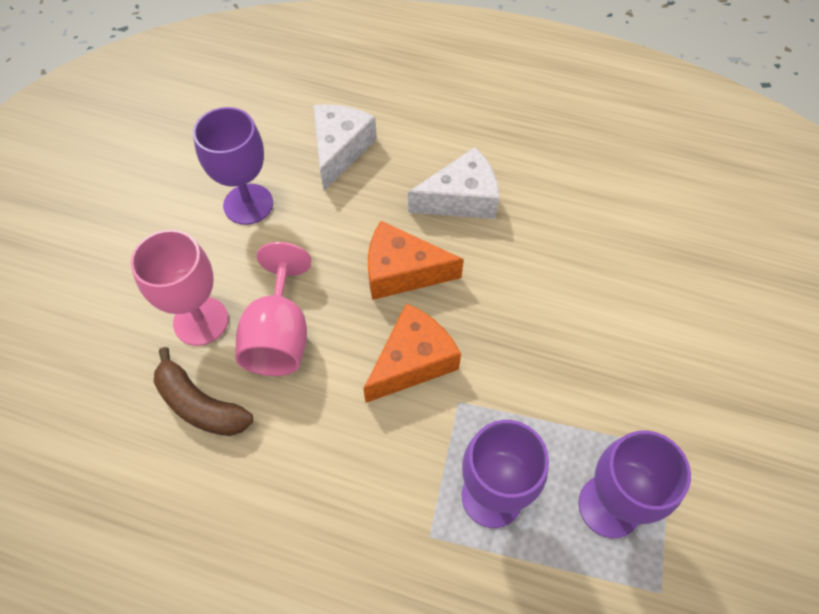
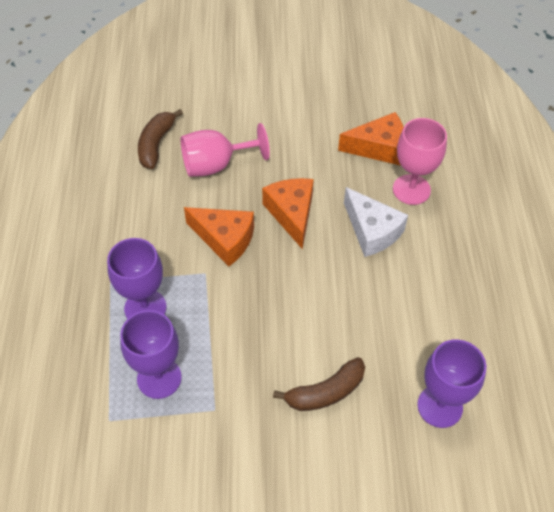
camera: 70 degrees right, 5 degrees down
(201, 321) = (211, 124): pink goblet -> pink goblet (411, 189)
(248, 204) = (307, 115): purple goblet -> purple goblet (440, 406)
(340, 150) = (379, 148): white cheese -> orange cheese
(669, 318) = (325, 392): none -> brown banana

